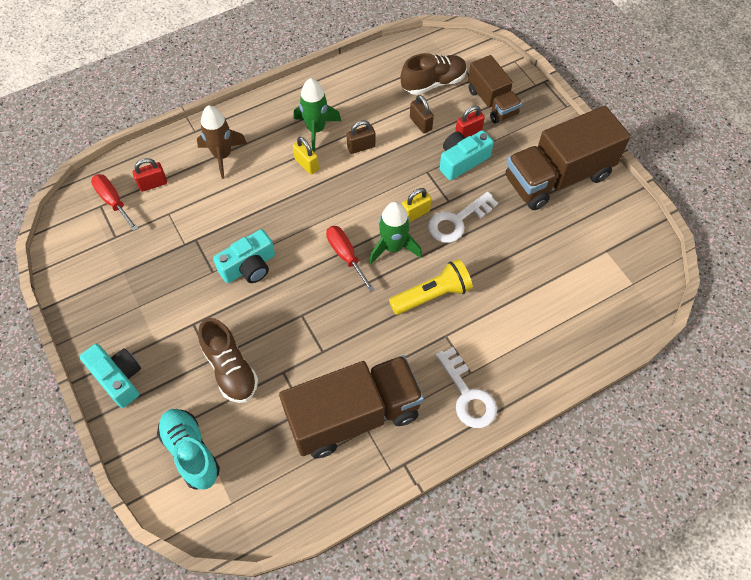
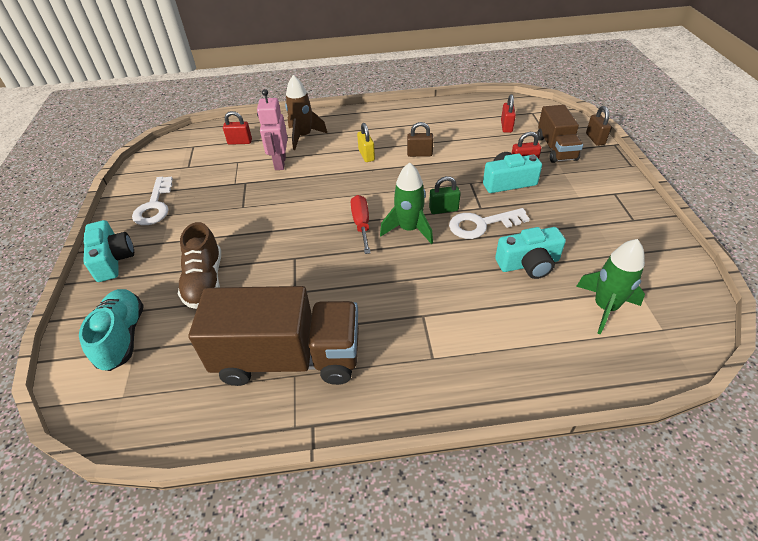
camera: 25 degrees right, 15 degrees down
(113, 201) = (204, 145): red screwdriver -> none
(218, 201) = (280, 163): none -> pink robot
(249, 266) = (274, 211): turquoise camera -> turquoise camera (528, 264)
(316, 129) = (388, 136): green rocket -> green rocket (605, 307)
(415, 213) = (443, 209): yellow padlock -> green padlock
(420, 124) = (481, 150): brown padlock -> brown padlock (595, 139)
(432, 295) = (427, 276): yellow flashlight -> none
(433, 83) = (506, 126): brown shoe -> red padlock
(468, 394) = (419, 379): white key -> white key (155, 206)
(558, 177) = (602, 215): brown truck -> none

